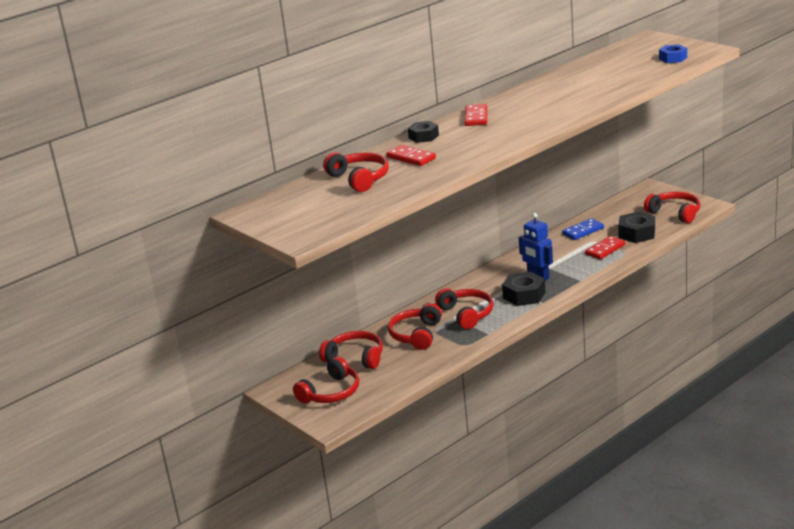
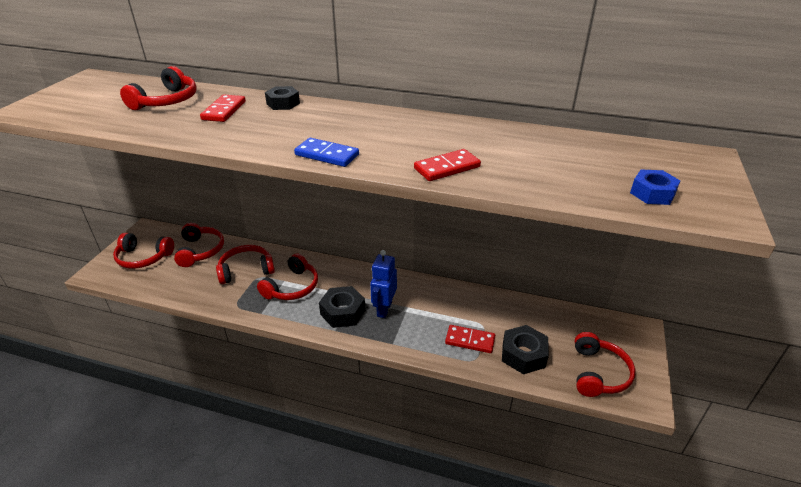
camera: 55 degrees right, 10 degrees up
(476, 117) = (348, 115): red domino -> red domino (447, 168)
(583, 231) = (497, 309): blue domino -> blue domino (327, 155)

